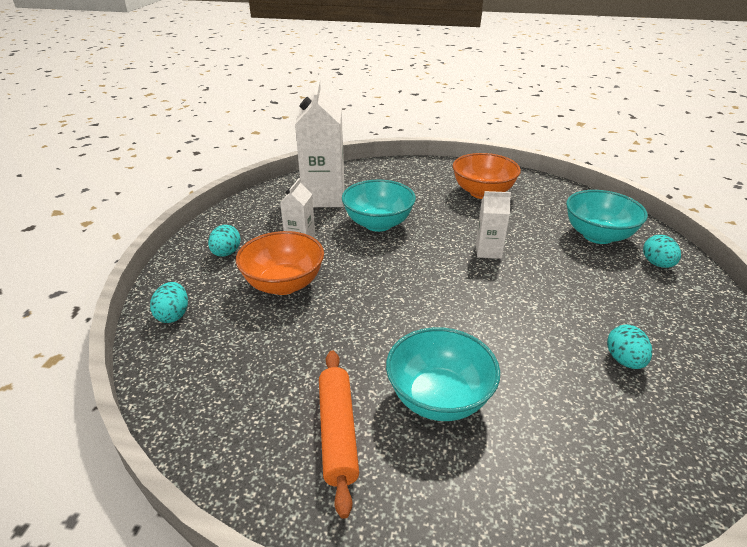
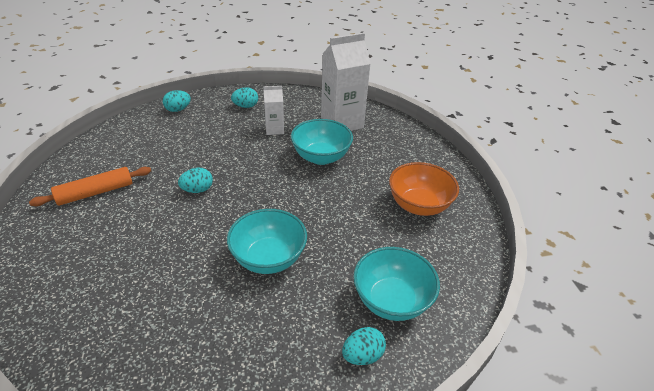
camera: 65 degrees right, 5 degrees up
(284, 284) = (222, 137): orange bowl -> none
(439, 398) = (129, 227): turquoise bowl -> turquoise bowl (268, 258)
(488, 251) = (315, 224): white carton -> none
(624, 360) = (192, 328): turquoise egg -> turquoise egg (197, 190)

